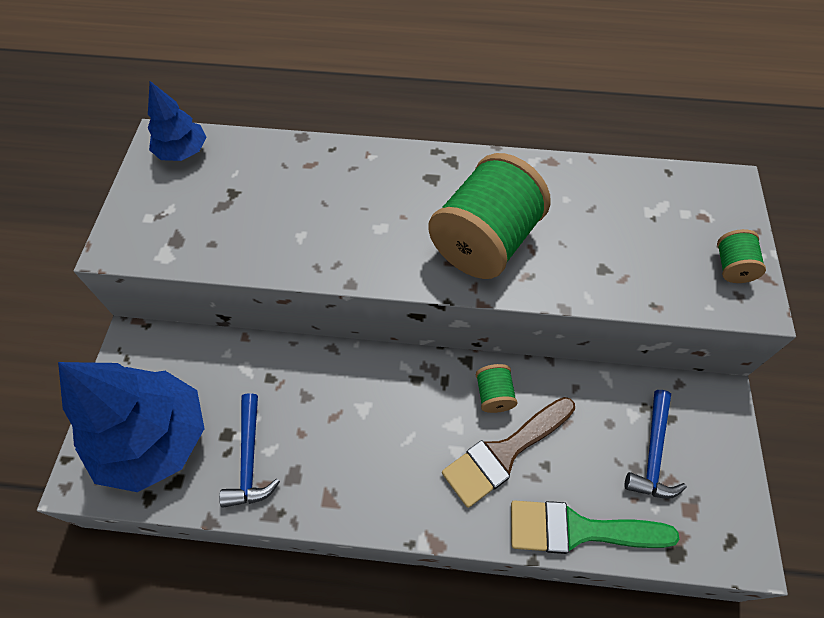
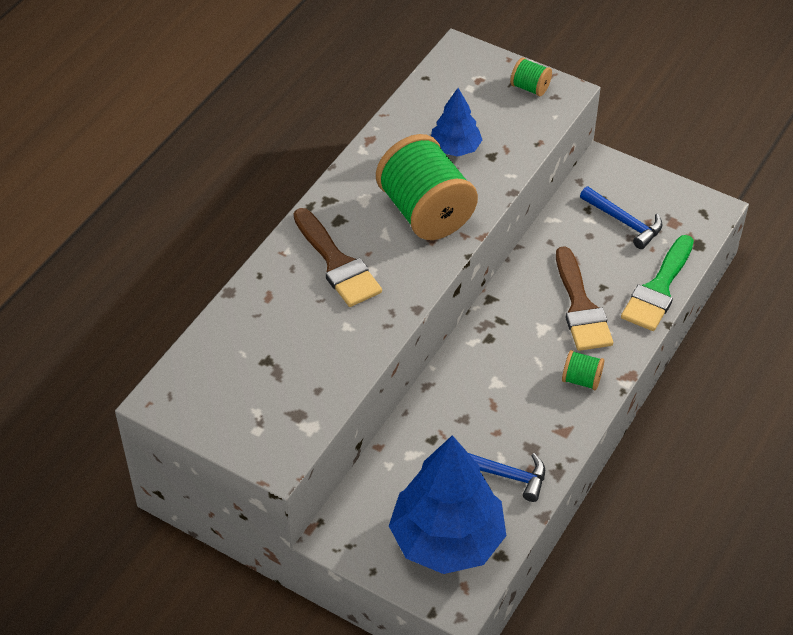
camera: 65 degrees left, 10 degrees down
(182, 151) = (188, 386): blue tree -> blue tree (455, 148)
(376, 198) = (337, 263): none -> brown brush
(494, 395) = (530, 294): green spool -> green spool (581, 380)

